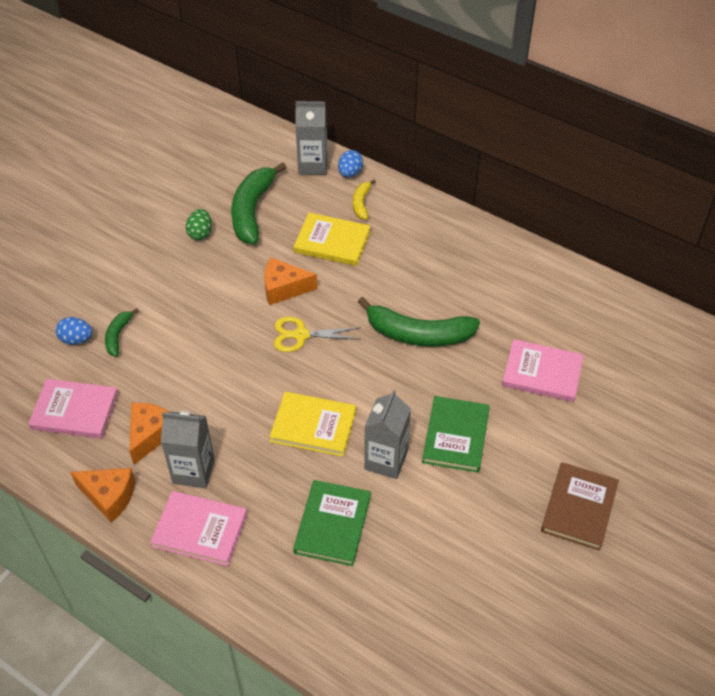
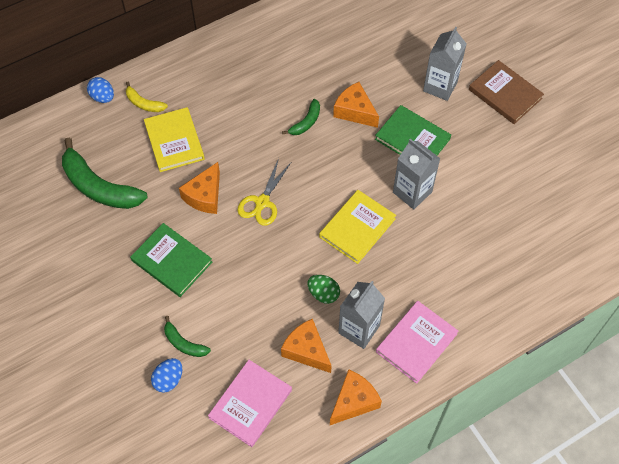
camera: 65 degrees left, 10 degrees up
(200, 233) = (101, 237): green egg -> green egg (323, 294)
(313, 165) = (74, 120): grey carton -> grey carton (440, 86)
(332, 242) = (174, 141): yellow book -> yellow book turned 60 degrees counterclockwise
(332, 524) = (452, 249): green book -> green book (172, 261)
(418, 334) = (306, 122): green banana -> green banana, size x0.50
(459, 370) = (355, 111): none -> orange cheese
(542, 373) = (384, 62): pink book -> none

